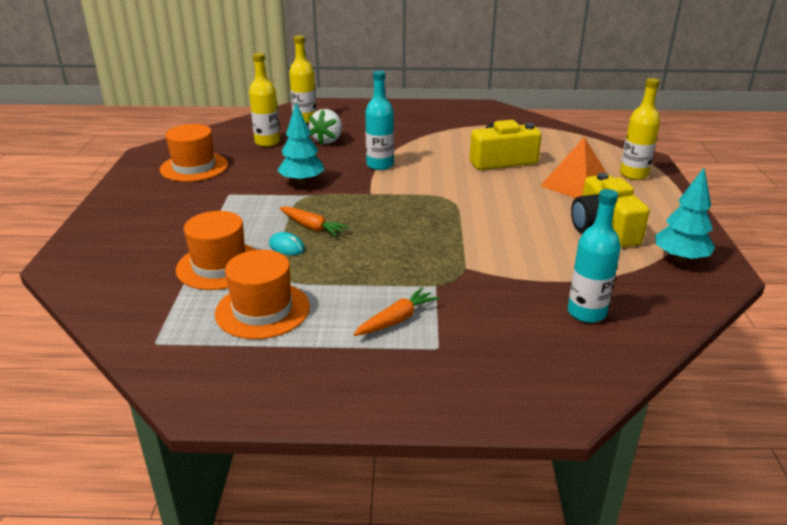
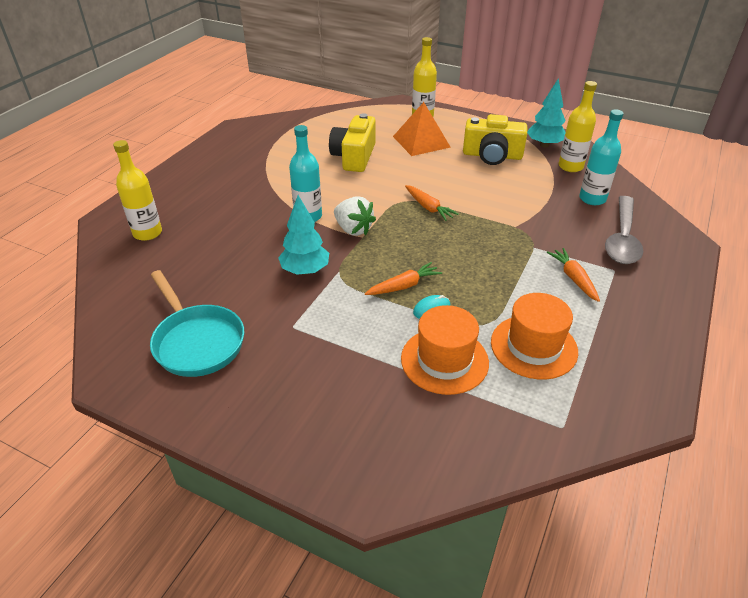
camera: 65 degrees left, 10 degrees up
(194, 167) = (197, 342): orange hat -> turquoise pan
(267, 142) = (182, 272): yellow bottle -> yellow bottle (570, 166)
(328, 140) = (221, 231): white strawberry -> white strawberry (353, 229)
(451, 213) = (428, 207): none -> orange carrot
(515, 347) = (622, 238): none -> grey spoon

